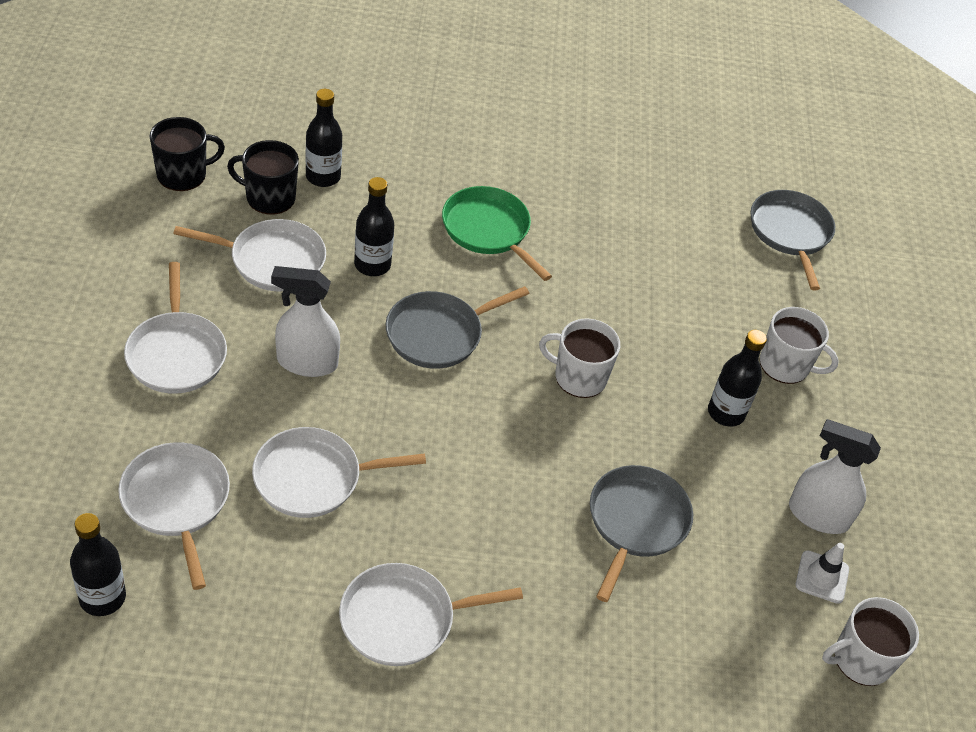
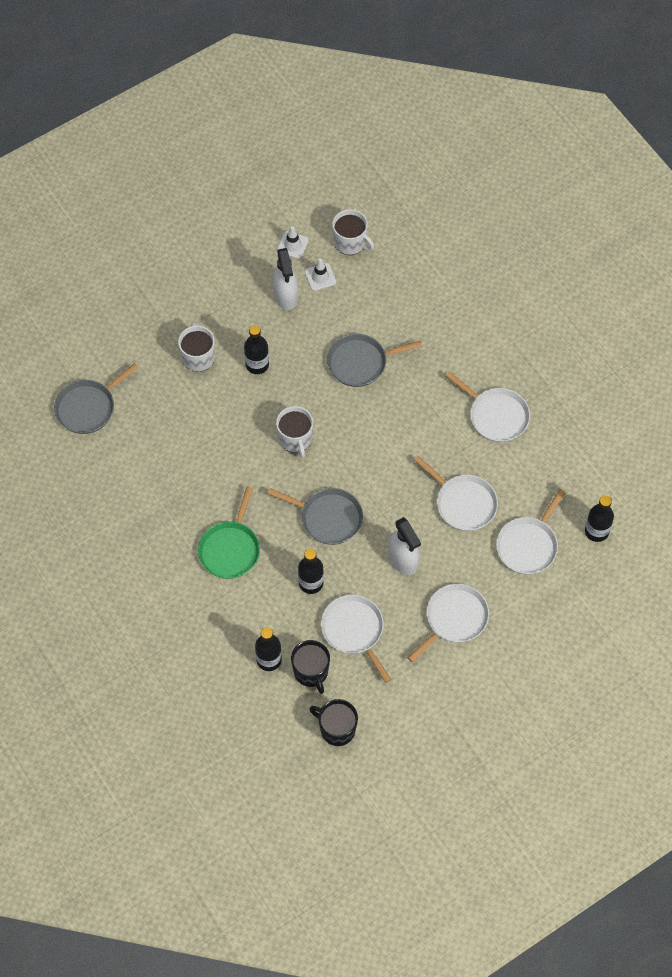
camera: 120 degrees left, 15 degrees up
(904, 583) = (292, 245): none -> white traffic cone

